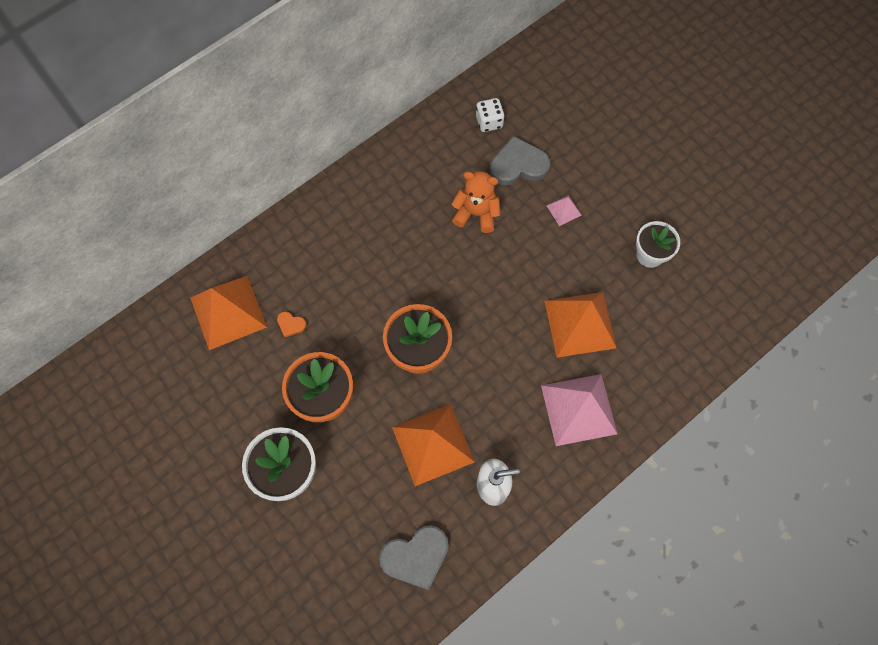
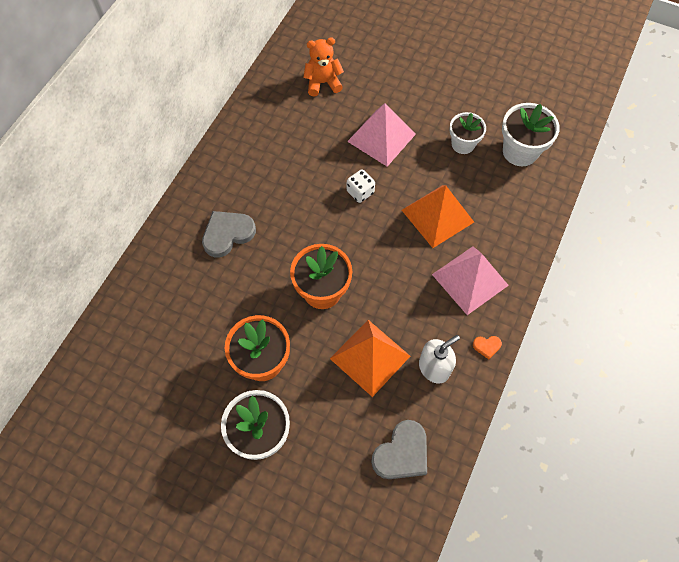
camera: 25 degrees left, 5 degrees down
(228, 312) = (144, 327): orange pyramid -> none
(291, 324) = (204, 314): orange heart -> orange heart (487, 346)
(476, 213) = (314, 166): orange teddy bear -> orange teddy bear (323, 83)
(489, 122) = (290, 95): white dice -> white dice (360, 192)
(518, 165) = (329, 118): grey heart -> grey heart (227, 234)
(563, 210) = (381, 137): pink pyramid -> pink pyramid, size x2.23
(710, 290) = (520, 151): none -> white flower pot

